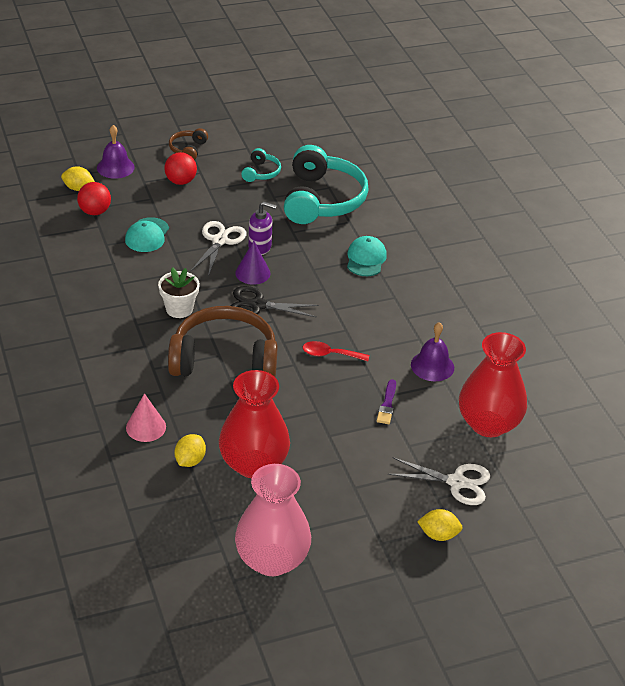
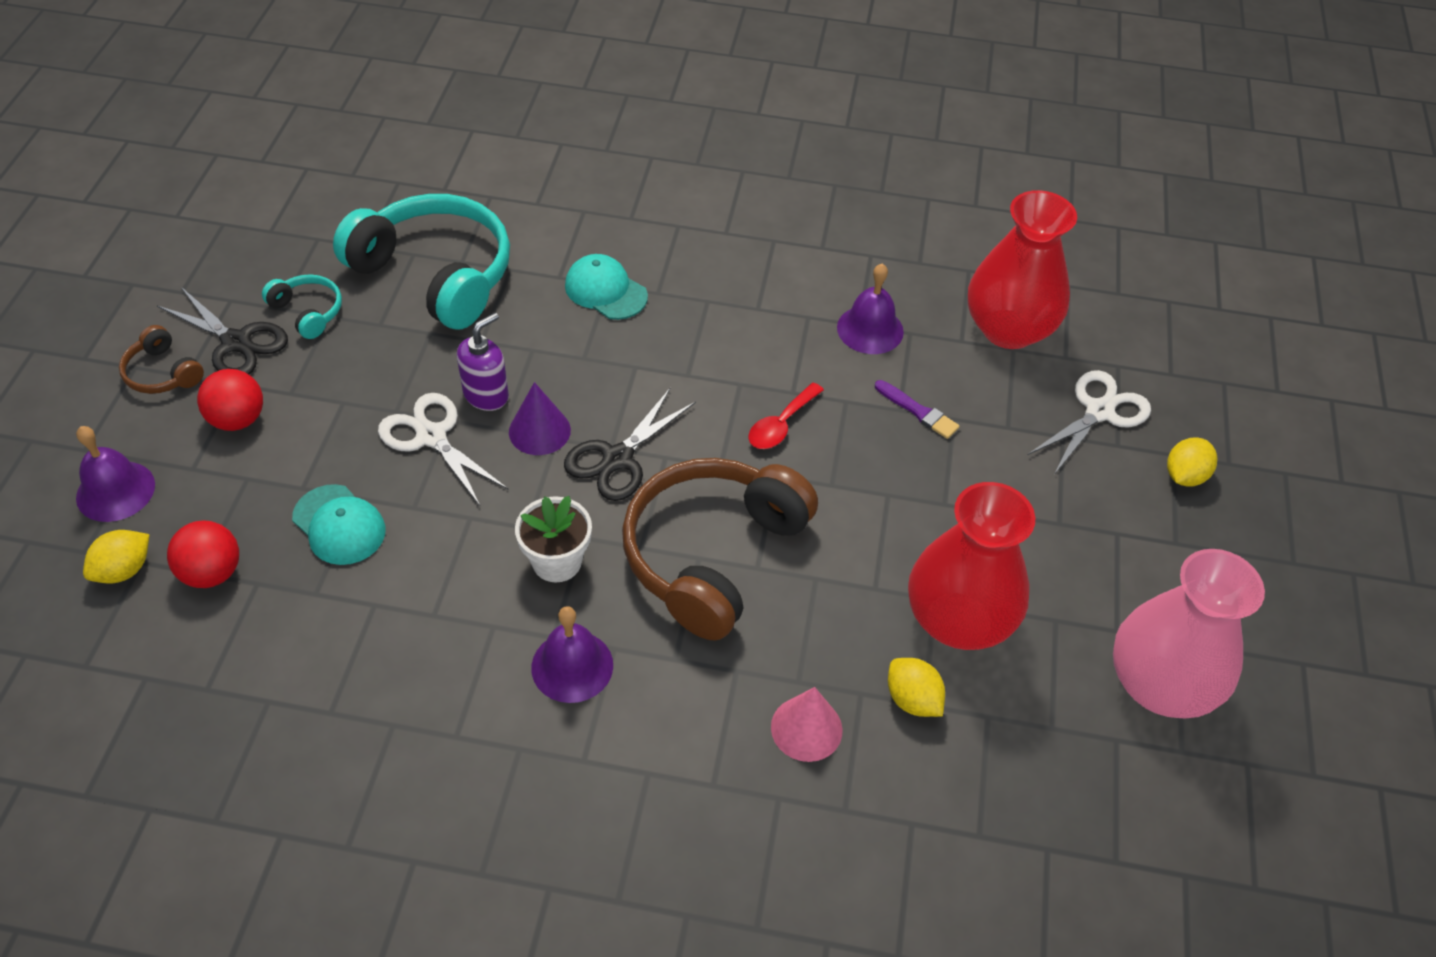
camera: 60 degrees left, 10 degrees up
(125, 336) = (572, 666): none -> purple bell
(224, 161) = (237, 342): none -> black scissors

